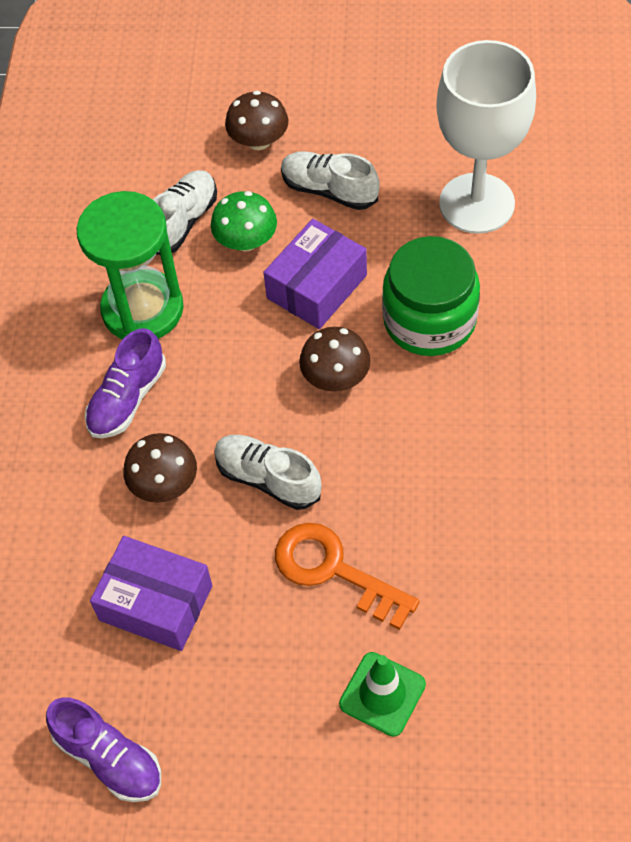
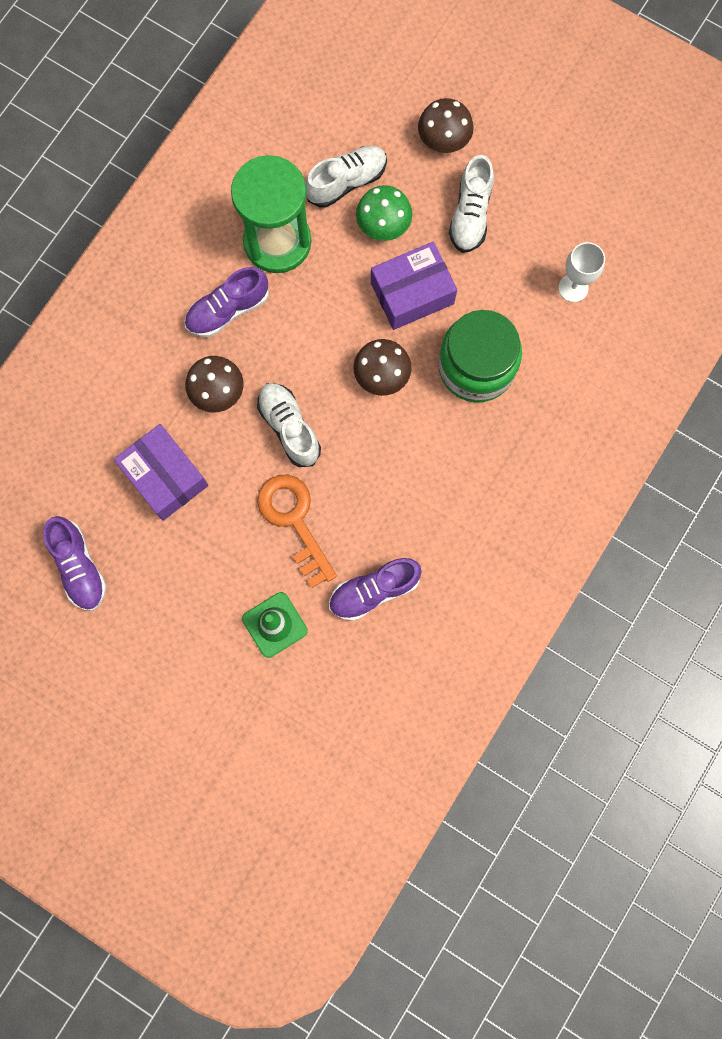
camera: 25 degrees right, 20 degrees up
(329, 190) = (470, 214): white shoe -> white shoe turned 135 degrees counterclockwise
(471, 595) = (374, 591): none -> purple shoe
(476, 203) = (573, 288): white goblet -> white goblet, size x0.46

